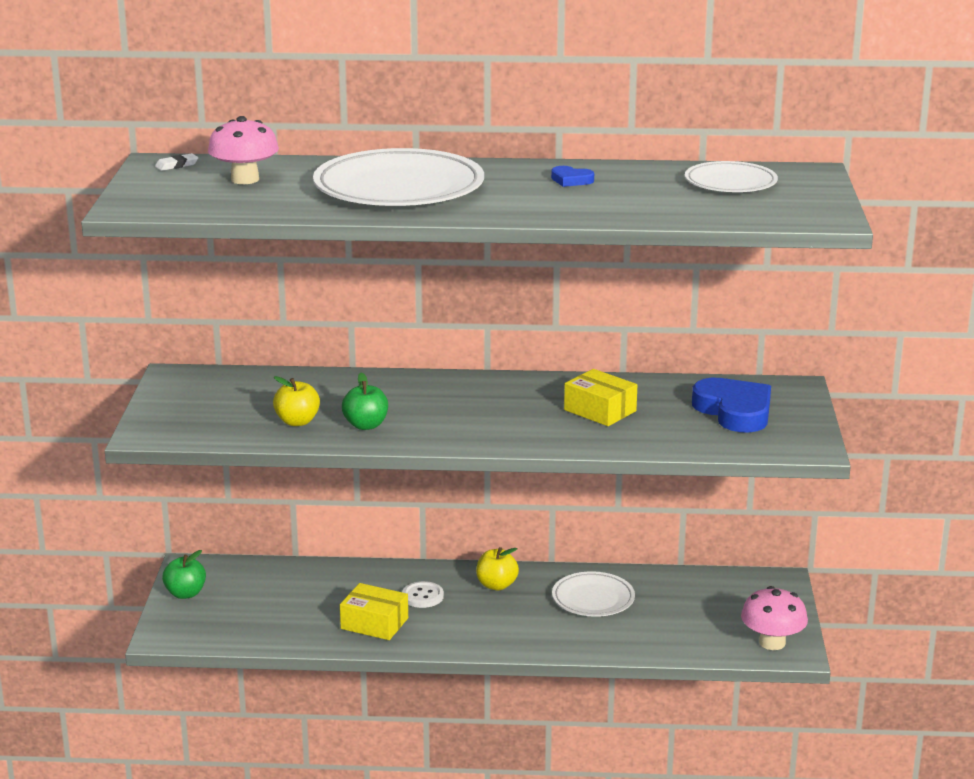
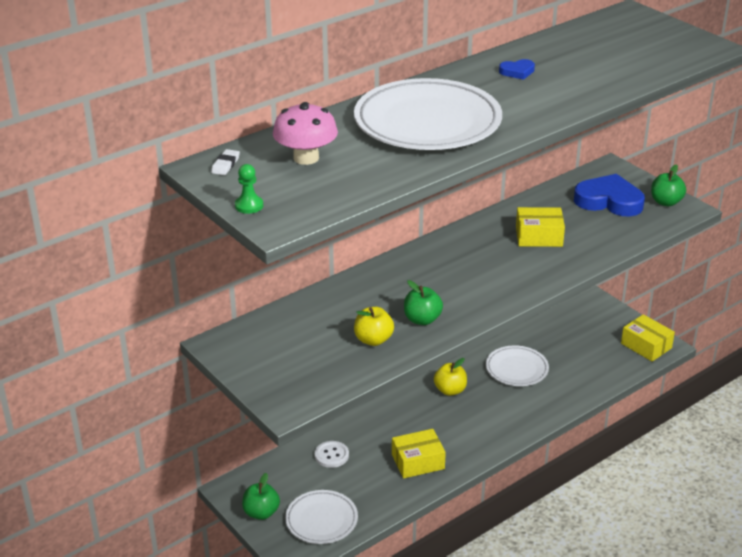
camera: 40 degrees left, 10 degrees up
(133, 192) = (249, 206): none -> green pawn
(422, 596) = (418, 424): white button -> white button (331, 455)
(730, 183) = (608, 38): white plate -> white plate (321, 520)
(772, 642) = (646, 346): pink mushroom -> yellow box
(798, 434) = (666, 202): none -> green apple

